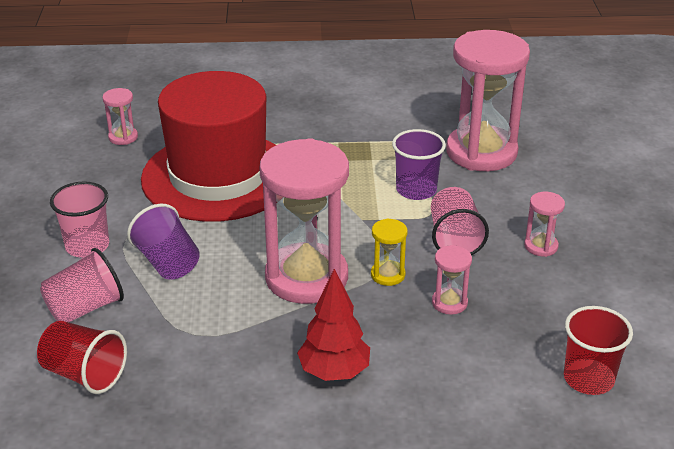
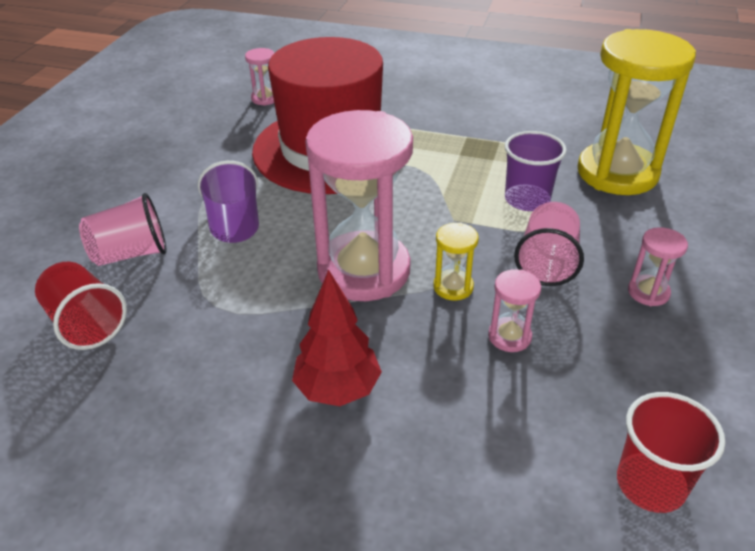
camera: 20 degrees right, 5 degrees up
(87, 246) = (172, 192): pink cup -> none
(481, 152) = (617, 173): pink hourglass -> yellow hourglass

